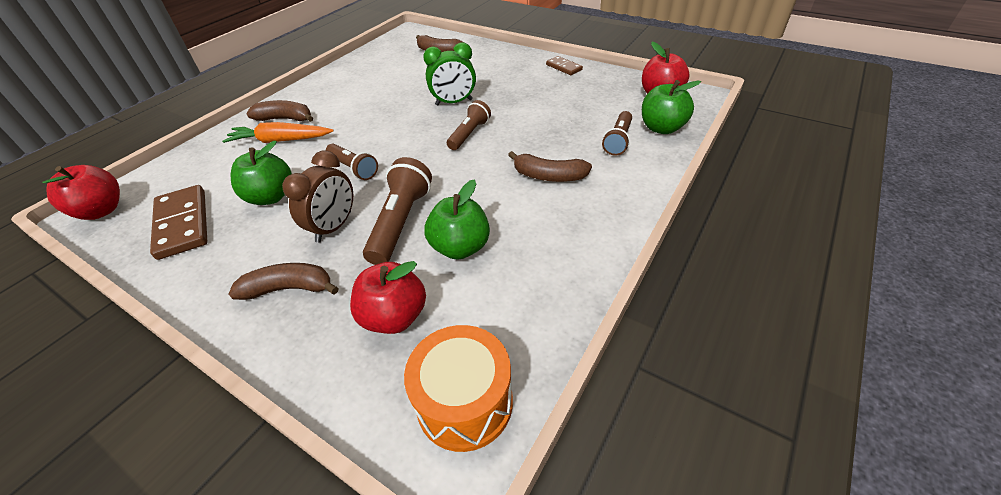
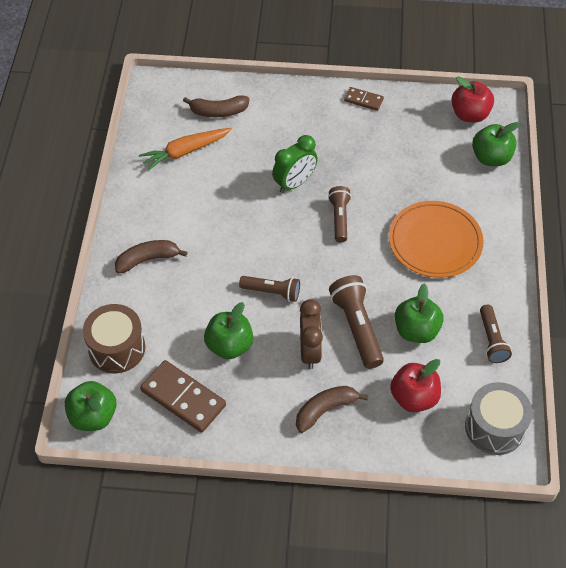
camera: 30 degrees left, 10 degrees up
(101, 210) = (93, 416): red apple -> green apple
(186, 168) = (117, 348): none -> brown drum
(280, 140) = (172, 286): orange carrot -> orange carrot (185, 152)
(464, 402) = (494, 427): orange drum -> grey drum
(548, 176) = (435, 242): brown banana -> orange plate
(618, 140) = (465, 184): brown flashlight -> brown flashlight (491, 340)

